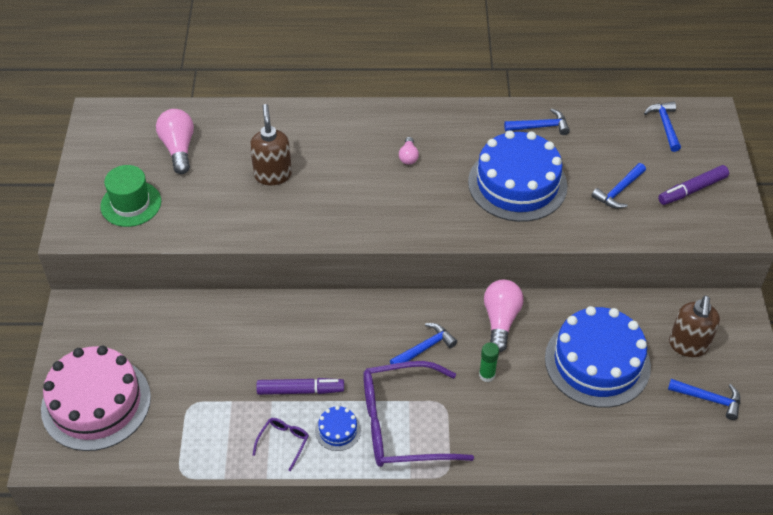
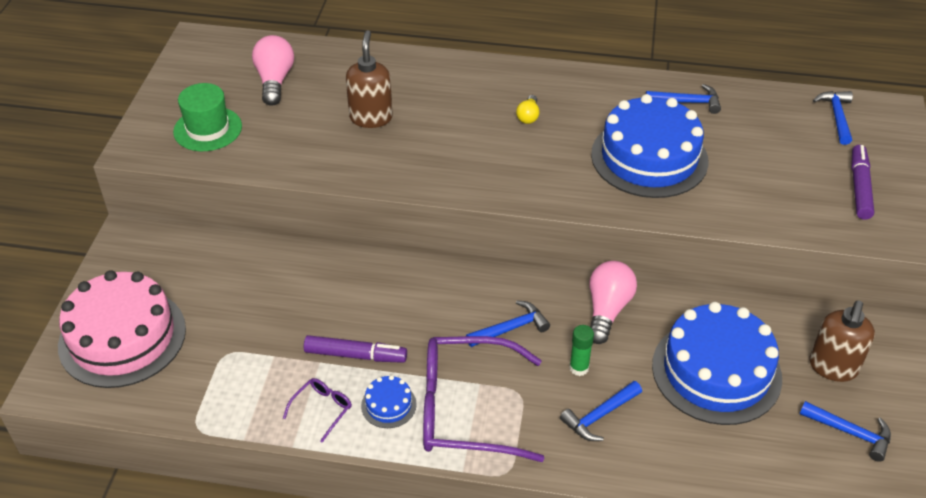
camera: 10 degrees right, 5 degrees down
(408, 156) = (528, 116): pink light bulb -> yellow light bulb
(618, 191) = (769, 178): blue hammer -> blue hammer (599, 416)
(692, 190) = (859, 187): purple marker -> purple marker turned 120 degrees clockwise

